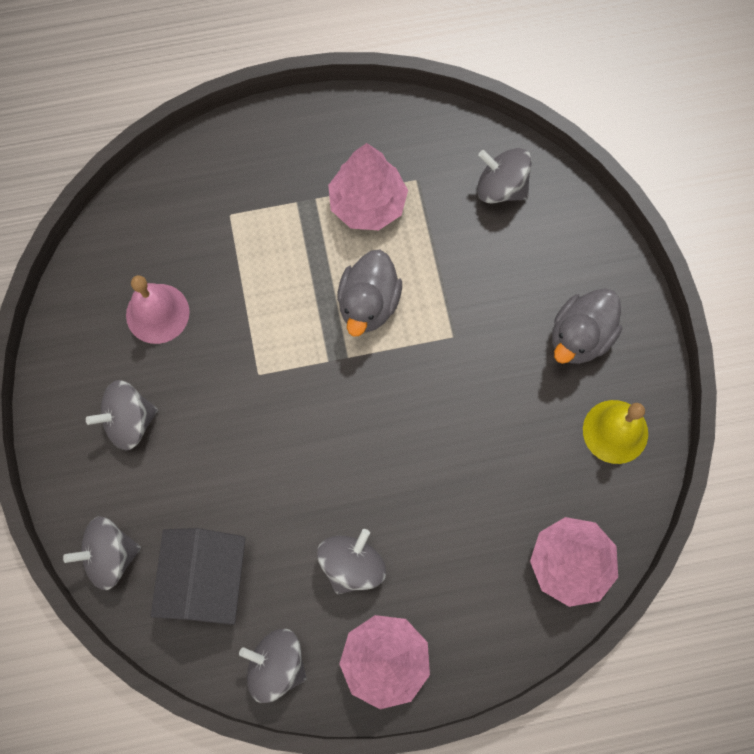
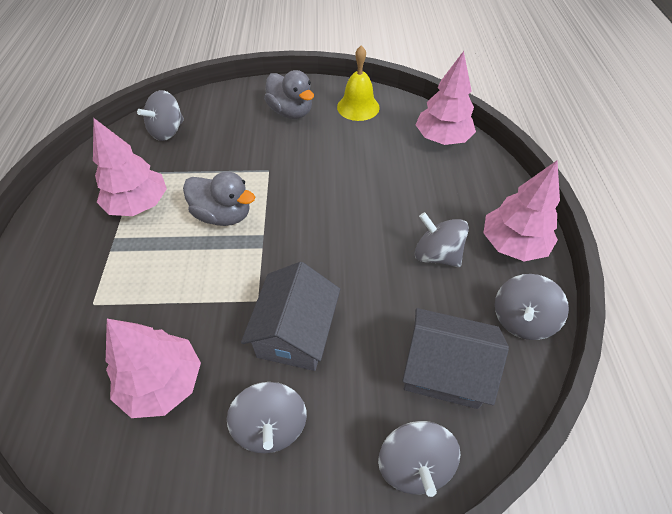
camera: 80 degrees left, 20 degrees down
(157, 313) = (163, 383): pink bell -> pink tree
(226, 422) = (295, 333): none -> grey house

